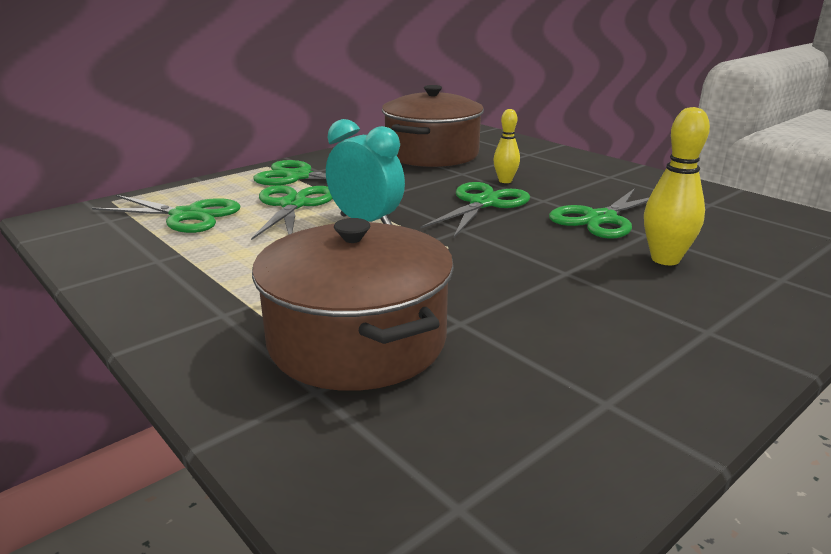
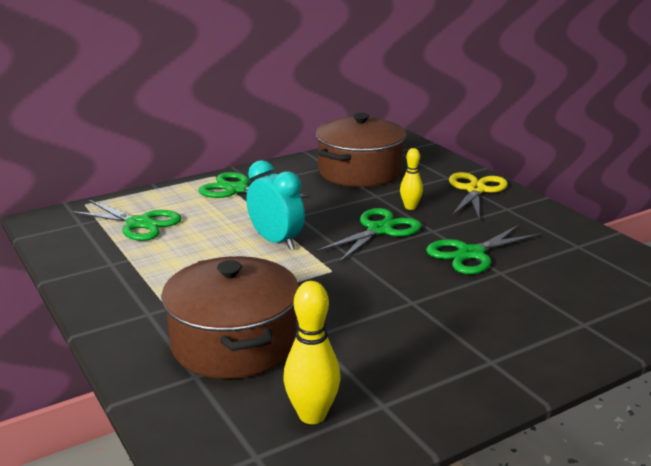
camera: 10 degrees right, 0 degrees up
(293, 205) = (224, 219): green scissors -> none
(565, 162) = (475, 190): none -> yellow scissors
(665, 259) = (500, 298): yellow bowling pin -> yellow bowling pin (312, 415)

